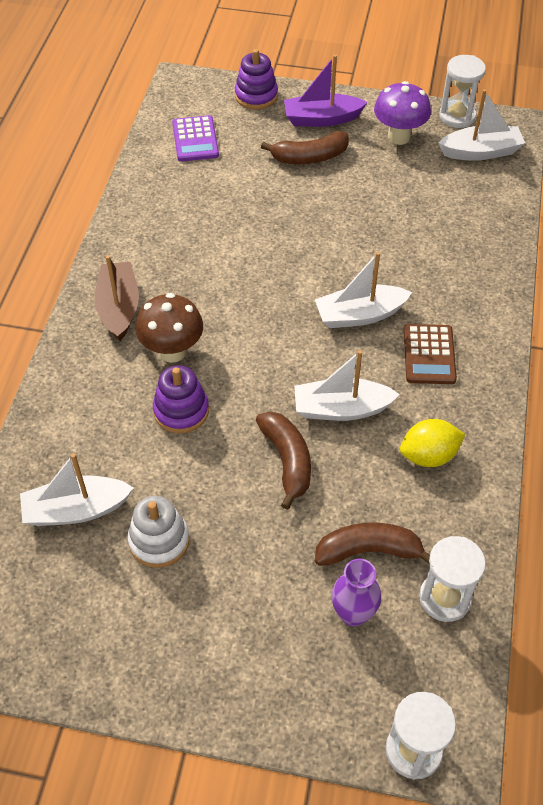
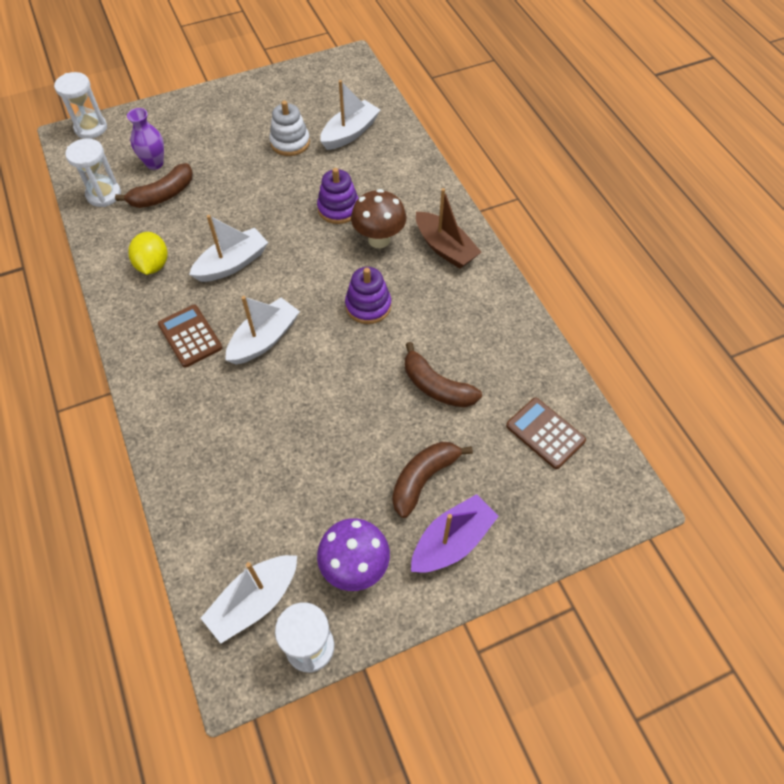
camera: 145 degrees right, 5 degrees up
(195, 139) = (545, 433): purple calculator -> brown calculator
(256, 96) = (544, 531): purple stacking toy -> purple stacking toy (368, 306)
(287, 461) = (246, 215): brown banana -> brown banana (436, 386)
(428, 455) = (153, 265): yellow lemon -> yellow lemon turned 45 degrees counterclockwise

